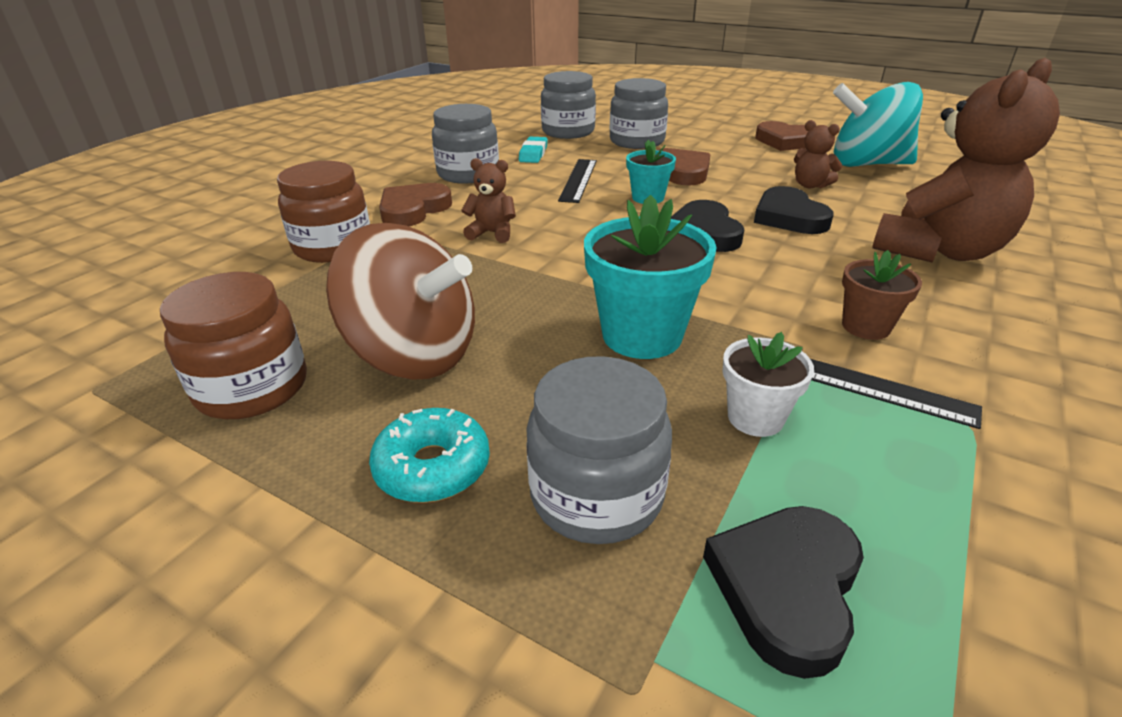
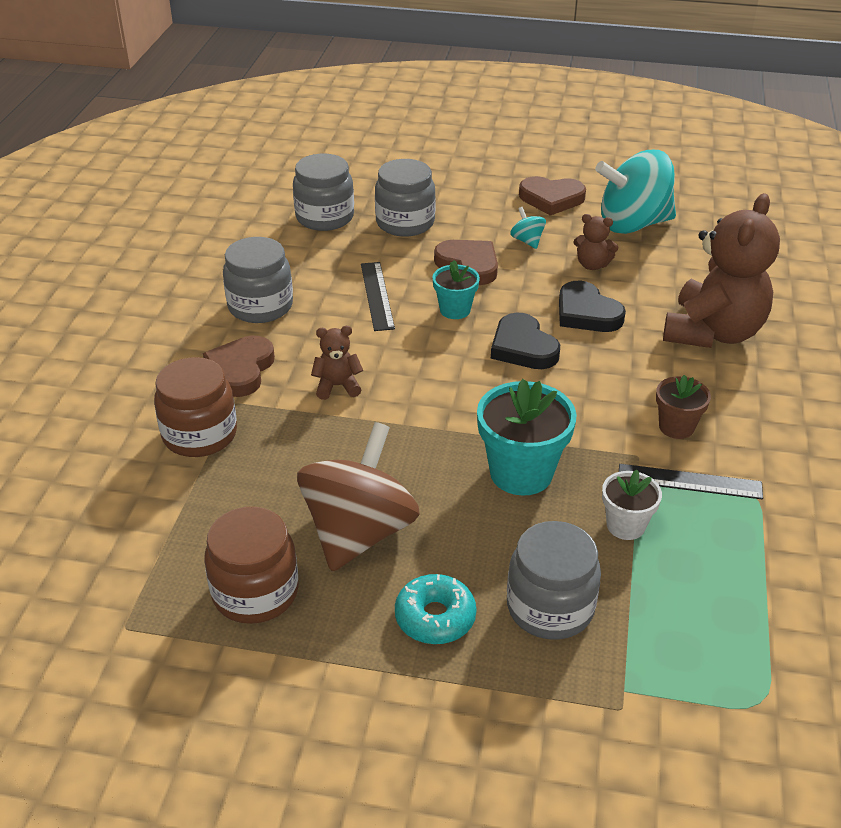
camera: 20 degrees left, 5 degrees up
(414, 355) = (359, 532): brown spinning top -> brown spinning top turned 75 degrees counterclockwise
(533, 154) = (308, 262): turquoise eraser -> none
(748, 163) = (527, 241): none -> turquoise spinning top
(786, 588) = (678, 633): black heart -> none

